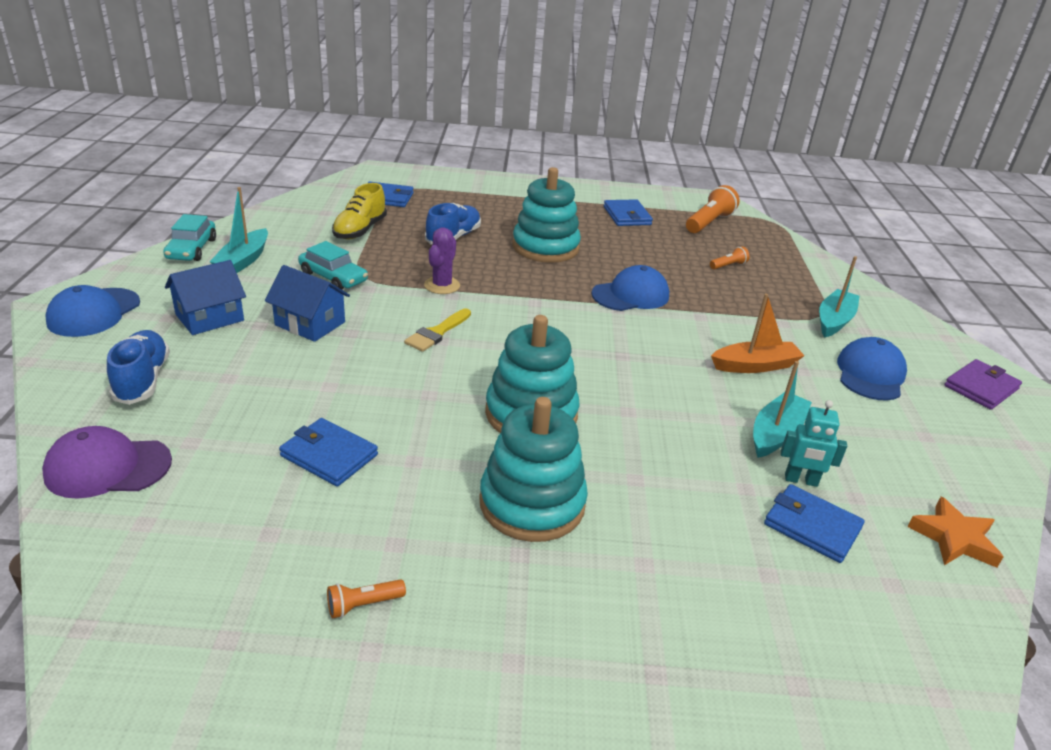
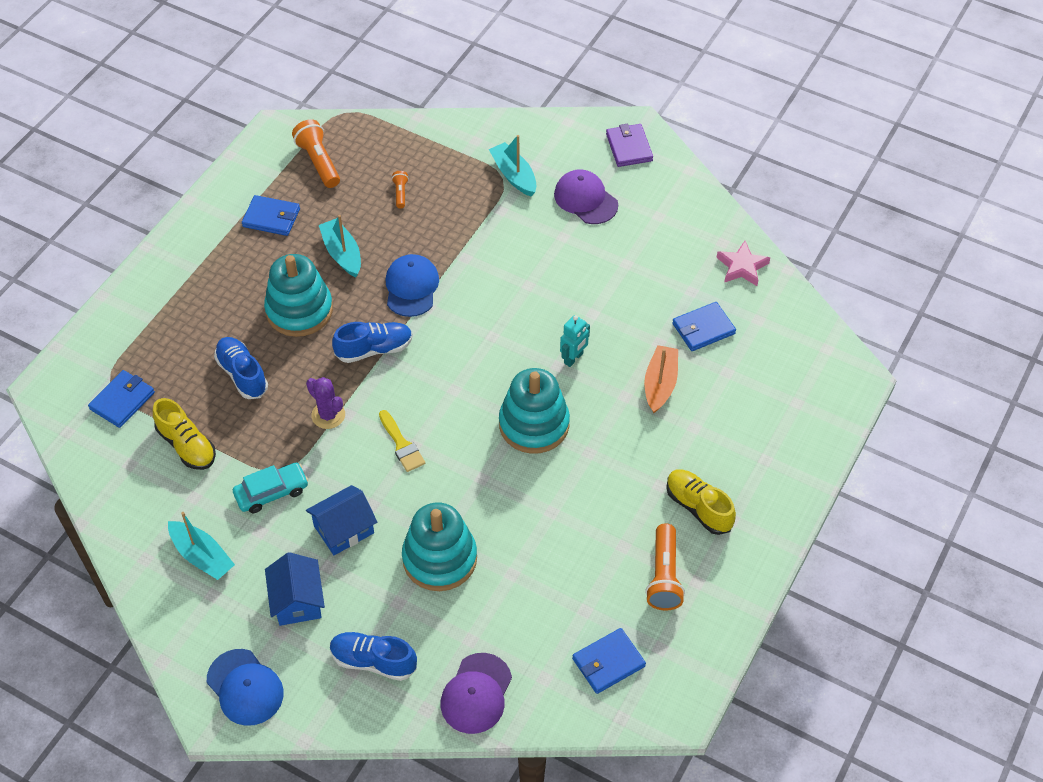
camera: 60 degrees left, 20 degrees up
(192, 249) = (155, 595): turquoise car -> none
(329, 455) = (523, 559): blue wallet -> blue wallet (608, 662)
(363, 605) = (664, 576): orange flashlight -> orange flashlight, size x1.92
(509, 610) = (698, 507): none -> yellow shoe
(532, 503) = (621, 461): turquoise stacking toy -> turquoise stacking toy (440, 558)
(539, 292) = (374, 349): none -> blue shoe
(755, 366) = (543, 261): orange boat -> orange boat (660, 384)
(776, 433) = (619, 295): turquoise boat -> turquoise boat (342, 253)
(801, 480) = (665, 309): turquoise robot -> turquoise robot (573, 358)
(870, 374) = (585, 199): blue cap -> purple cap
(954, 538) = (742, 267): orange star -> pink star

